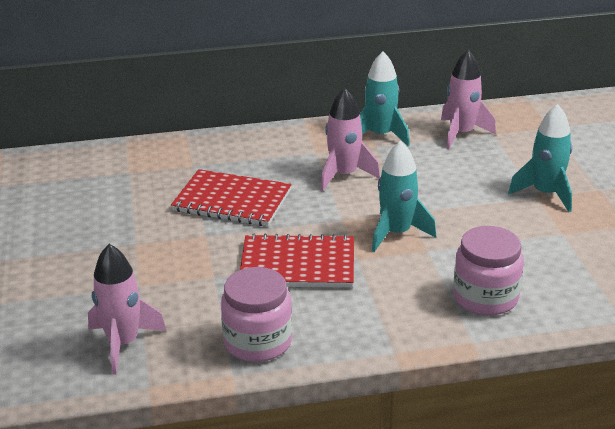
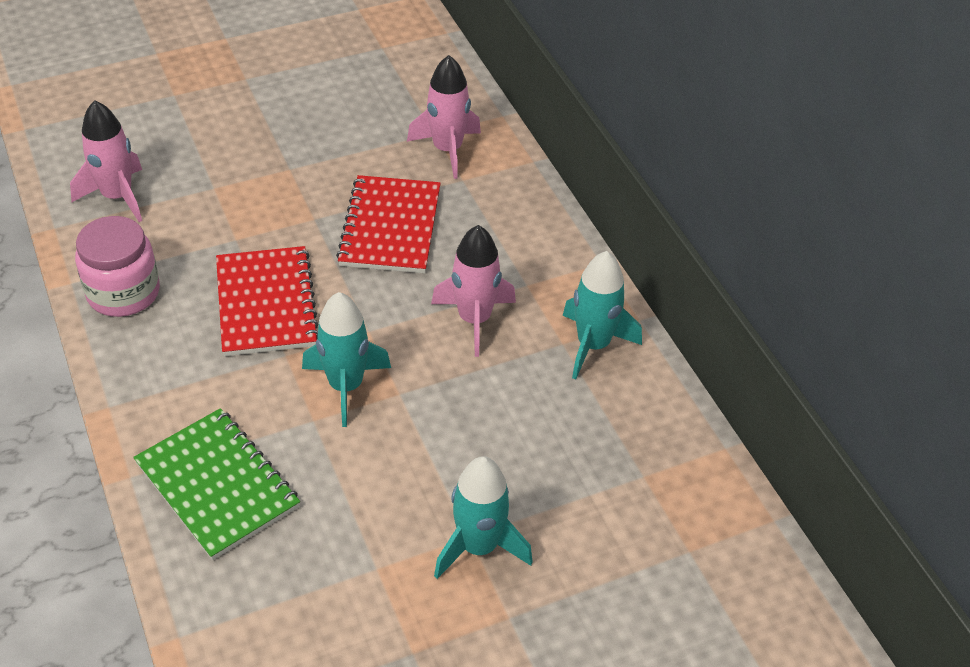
camera: 75 degrees right, 15 degrees up
(461, 134) = (628, 437): pink rocket -> pink rocket (447, 150)
(485, 297) = (217, 485): pink jar -> green notebook

